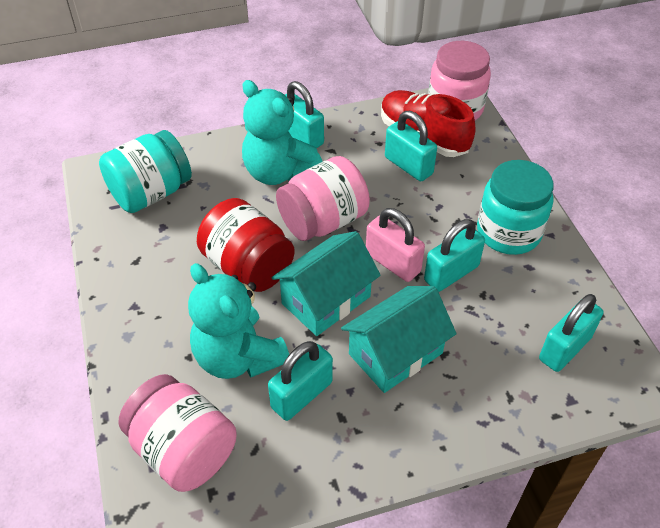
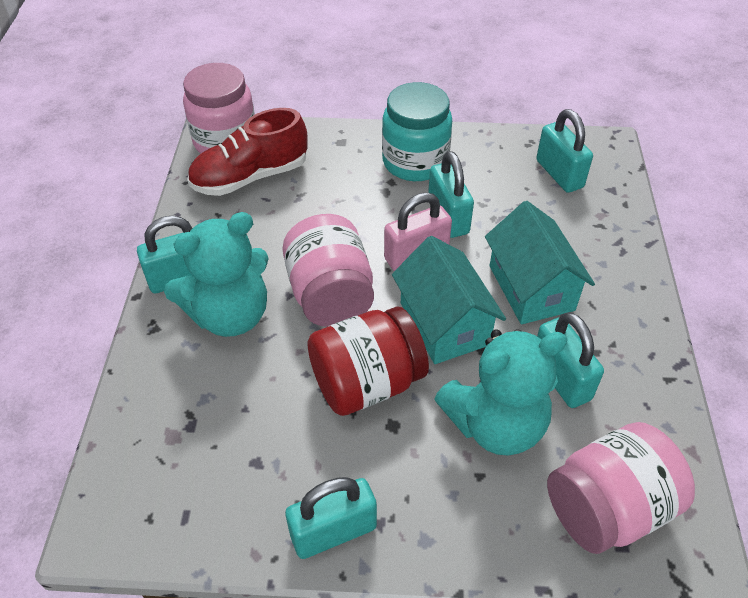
camera: 70 degrees left, 0 degrees up
(151, 193) = (185, 464): turquoise jar -> none
(408, 165) = (287, 202): turquoise padlock -> turquoise padlock (333, 531)

